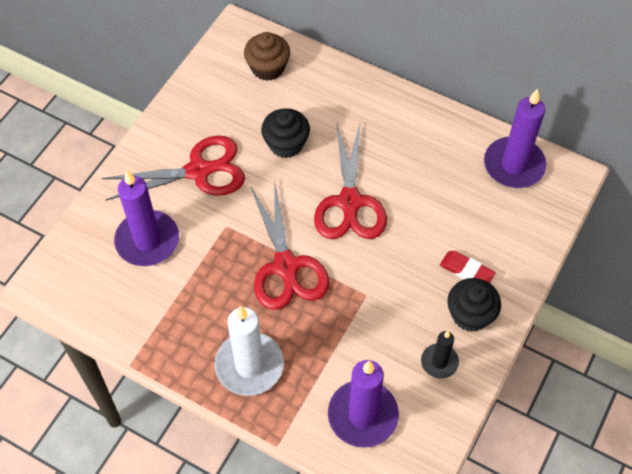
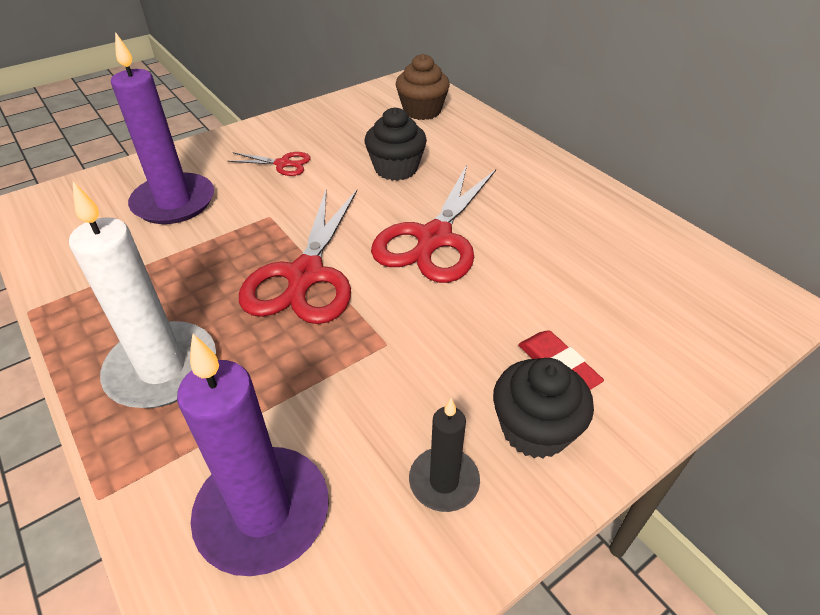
camera: 25 degrees right, 15 degrees down
(198, 171) = (283, 164): red scissors -> red scissors, size x0.48
(514, 165) = (687, 267): purple candle -> none

